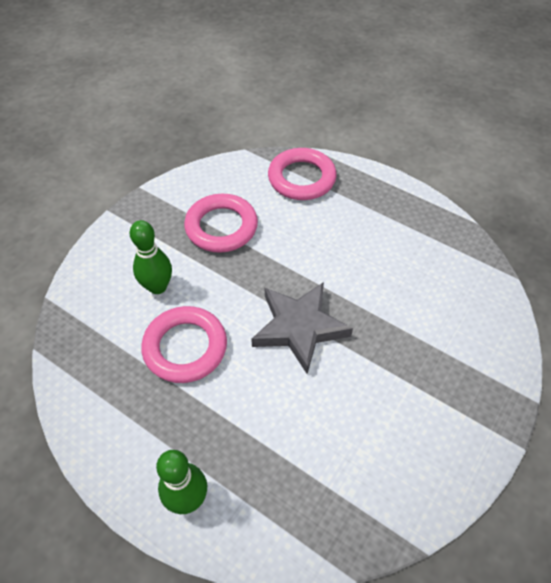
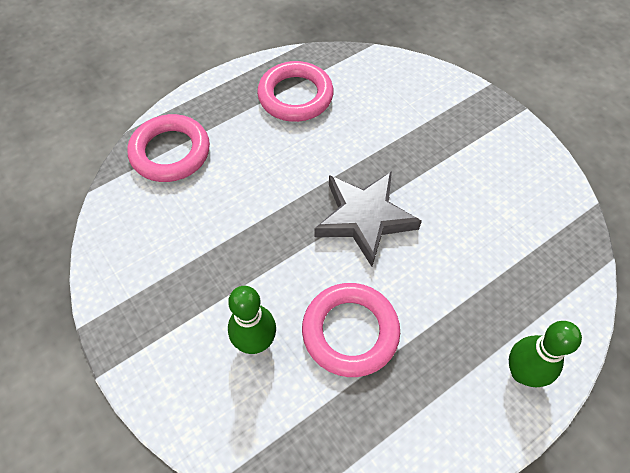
camera: 70 degrees left, 5 degrees up
(221, 227) = (199, 250): pink ring -> pink ring (295, 96)

